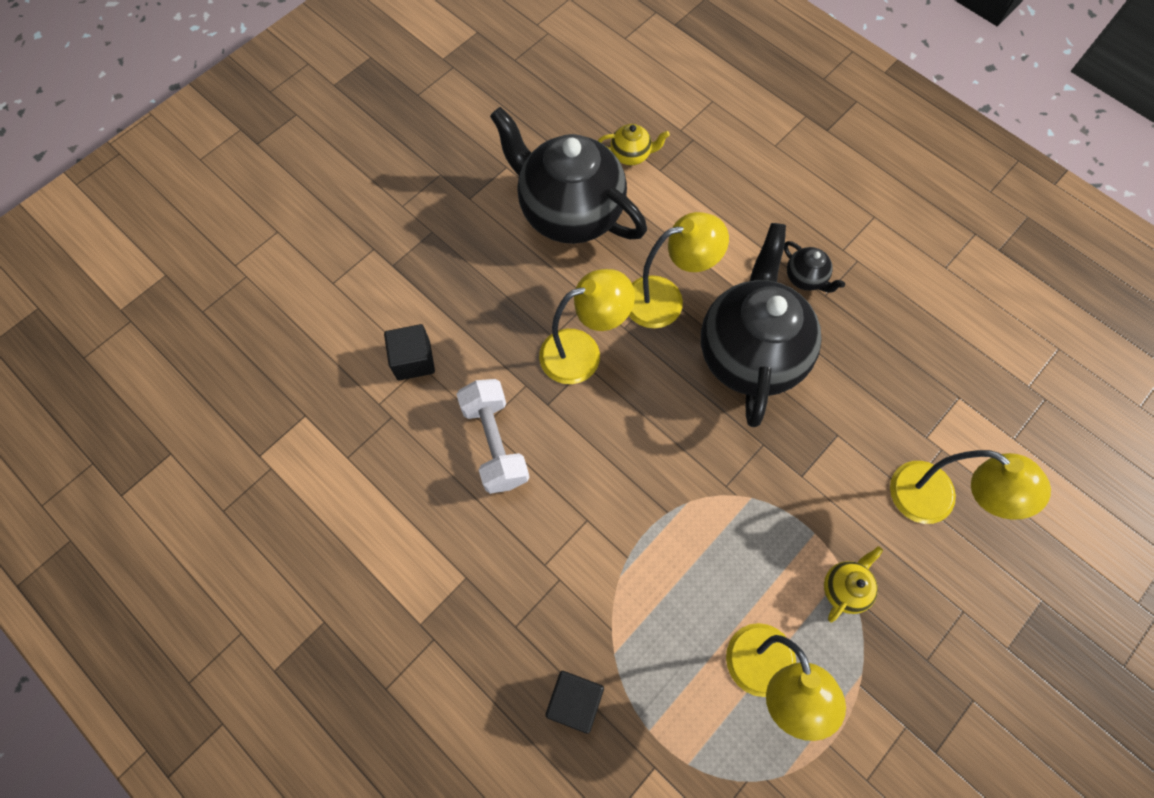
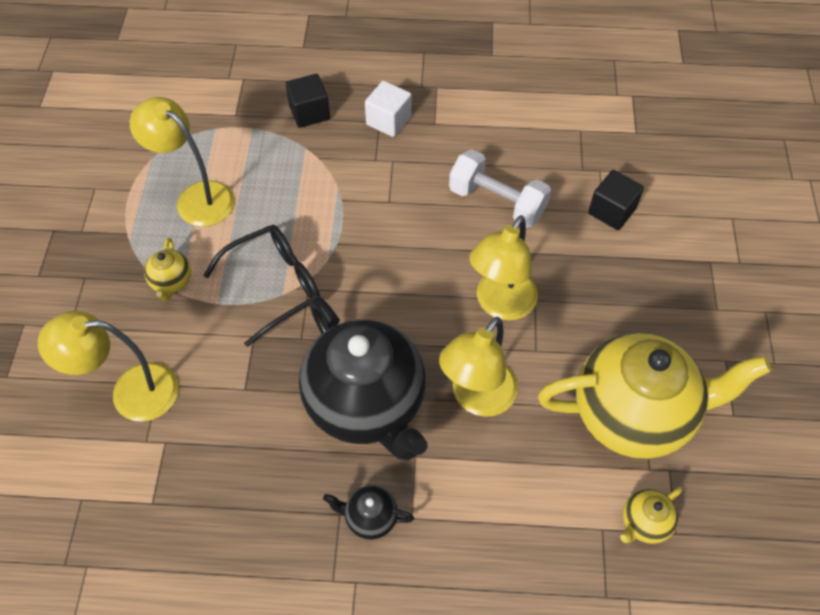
camera: 140 degrees right, 10 degrees down
(506, 619) = (388, 121): none -> white cube
(569, 212) = (633, 414): black teapot -> yellow teapot
(753, 511) = (274, 286): none -> black glasses

